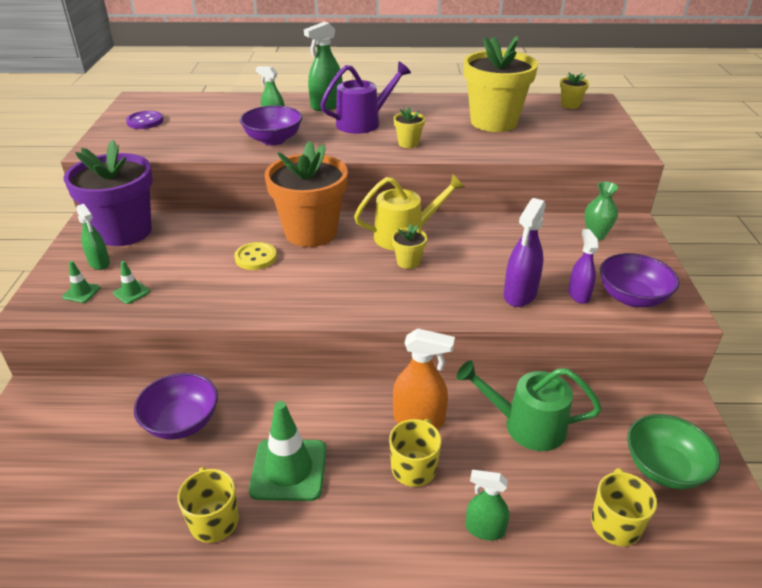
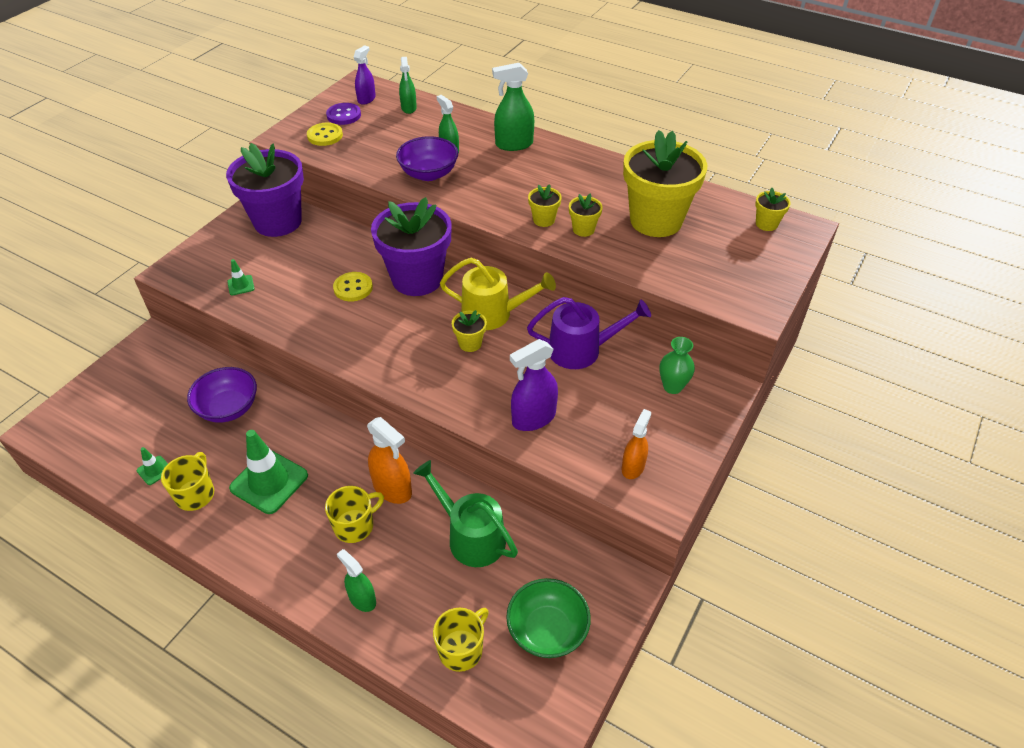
camera: 30 degrees right, 10 degrees up
(81, 292) = (208, 271): green traffic cone -> green traffic cone (154, 470)
(99, 263) = (239, 247): green spray bottle -> green spray bottle (409, 108)
(141, 138) = (325, 136): none -> yellow button
(311, 232) = (417, 279): orange flower pot -> purple flower pot
(363, 123) = (527, 178): purple watering can -> purple watering can (581, 350)
(447, 141) = (583, 229): none -> yellow flower pot
(578, 295) = (586, 442): purple spray bottle -> purple spray bottle (366, 99)
(632, 297) = (633, 467): purple bowl -> orange spray bottle

